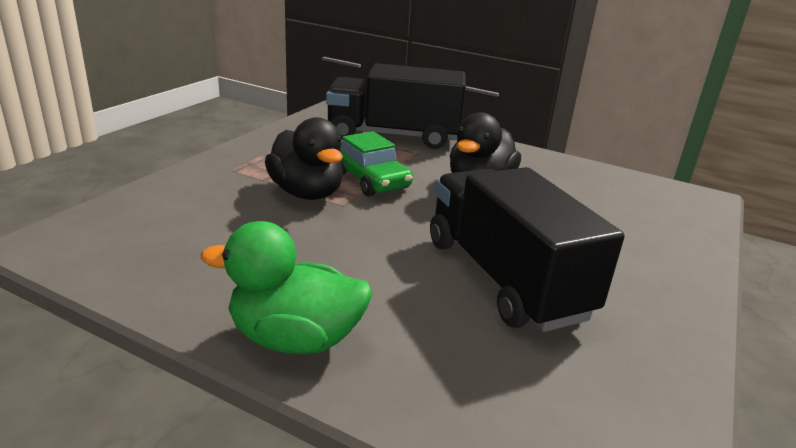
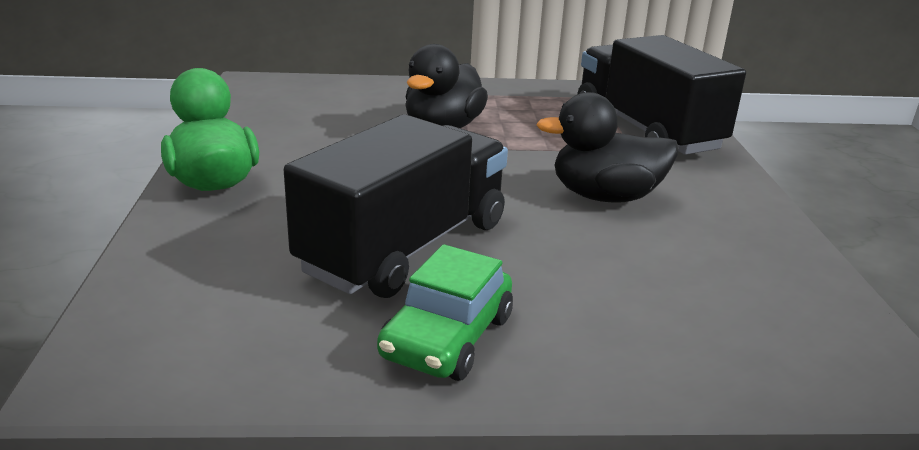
camera: 60 degrees right, 0 degrees up
(371, 180) = (515, 145): green car -> green car (447, 337)

